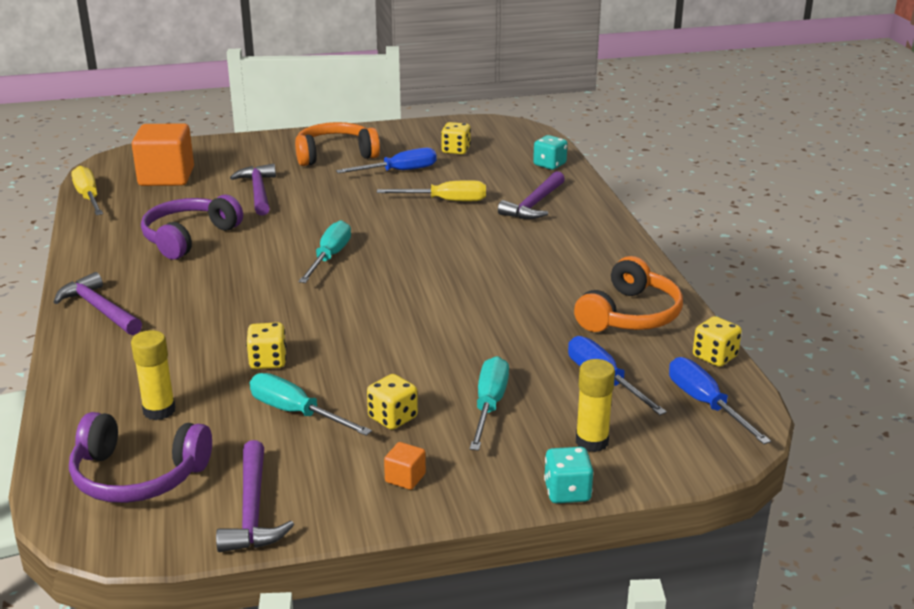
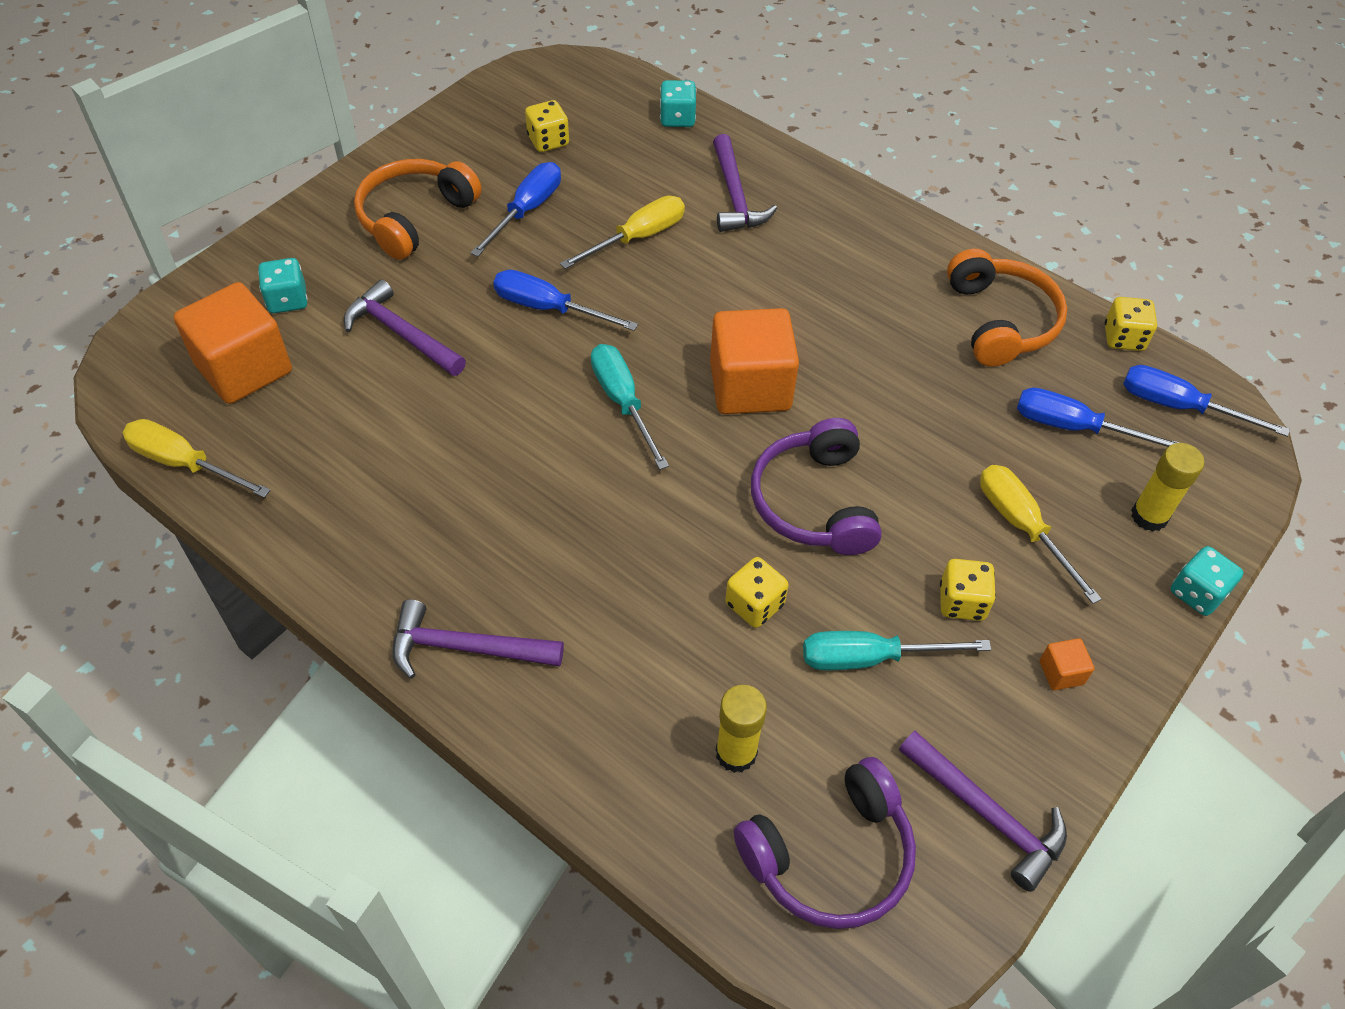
camera: 40 degrees left, 25 degrees up
(189, 237) = (417, 462): purple headphones -> purple headphones (814, 502)
(224, 162) = (287, 300): none -> turquoise dice
(349, 209) = (548, 308): none -> blue screwdriver
(413, 279) = (750, 386): none -> orange cube
(489, 405) = (1022, 526): turquoise screwdriver -> yellow screwdriver

